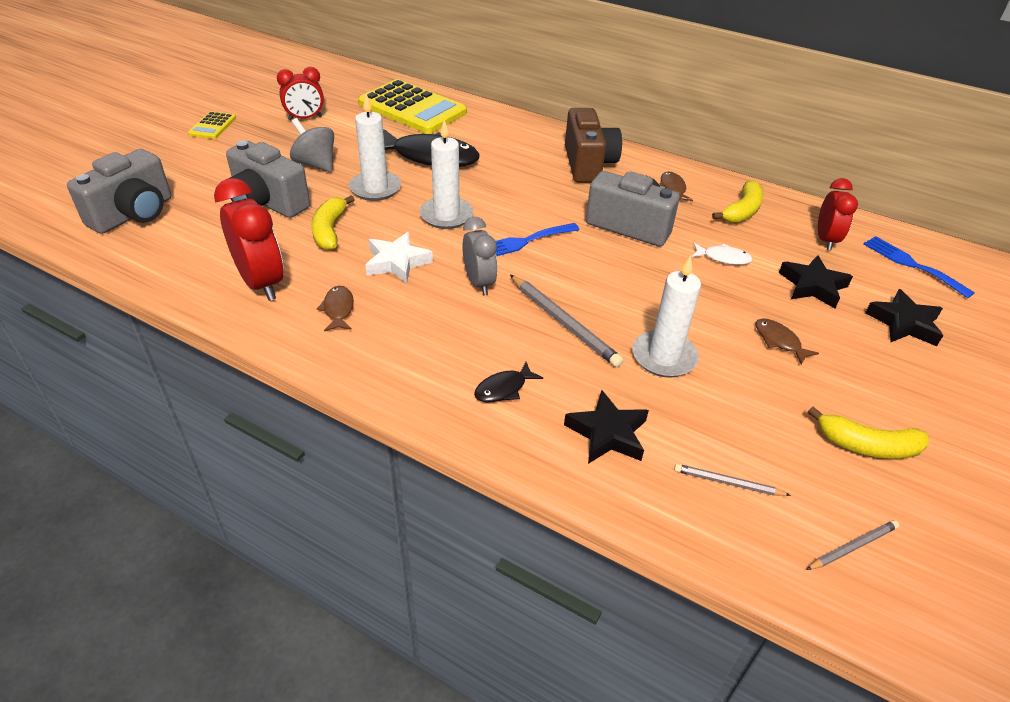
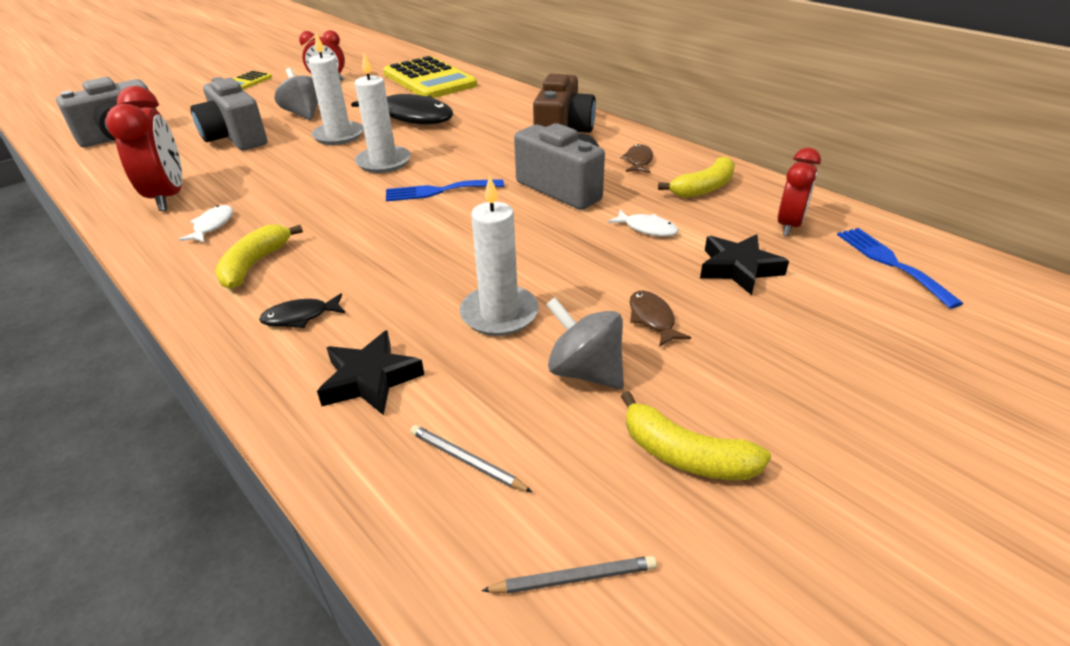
camera: 20 degrees right, 5 degrees down
(329, 230) = (267, 163): yellow banana -> yellow banana (255, 264)
(338, 309) = (212, 226): brown fish -> white fish
(397, 262) = (302, 194): white star -> none
(479, 283) = (363, 220): grey clock -> none
(563, 323) = (417, 266): grey pencil -> none
(760, 395) = (585, 371): none -> grey spinning top
(904, 323) = (837, 324): black star -> none

